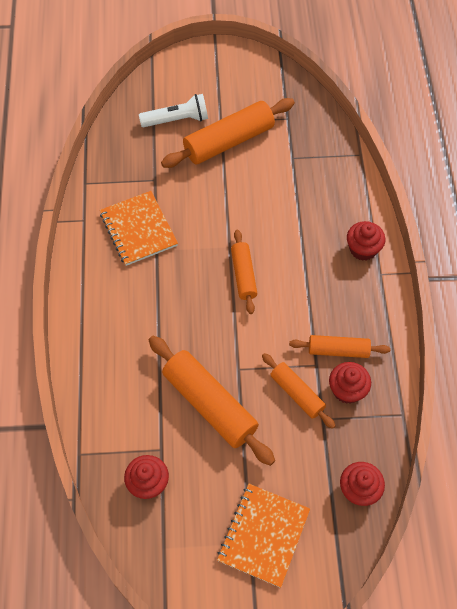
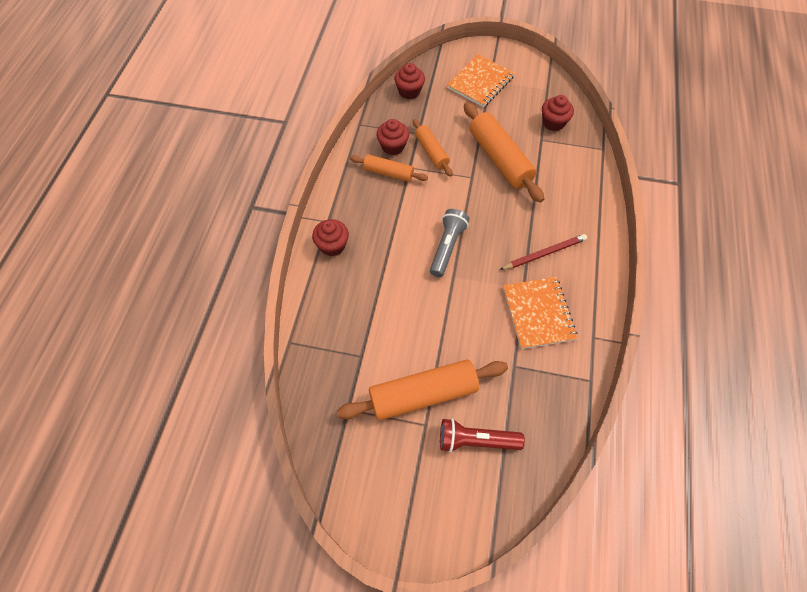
camera: 165 degrees left, 0 degrees up
(139, 292) = (544, 253): none -> red pencil
(177, 120) = (476, 440): white flashlight -> red flashlight
(244, 275) = (447, 247): orange rolling pin -> grey flashlight

